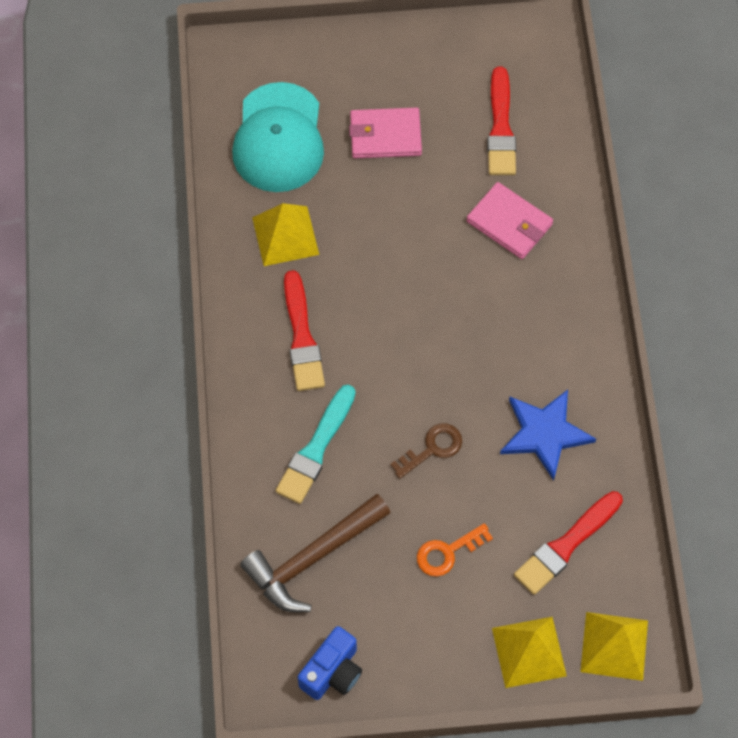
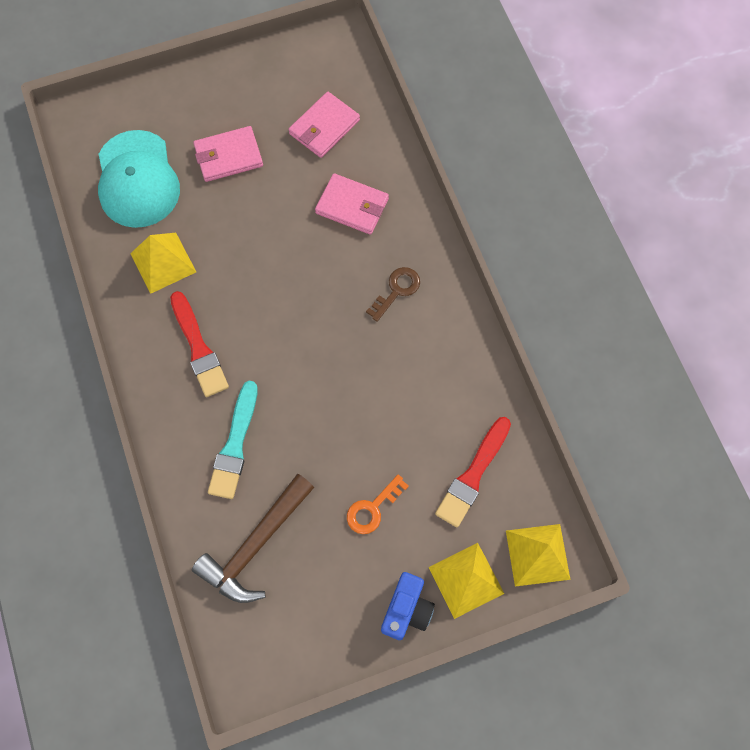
camera: 15 degrees left, 5 degrees up
(332, 672) = (298, 646): blue camera -> blue camera (407, 610)
(432, 449) = (336, 419): brown key -> brown key (397, 290)
(500, 128) = (324, 127): red brush -> pink wallet
(545, 433) = (429, 381): blue star -> none

